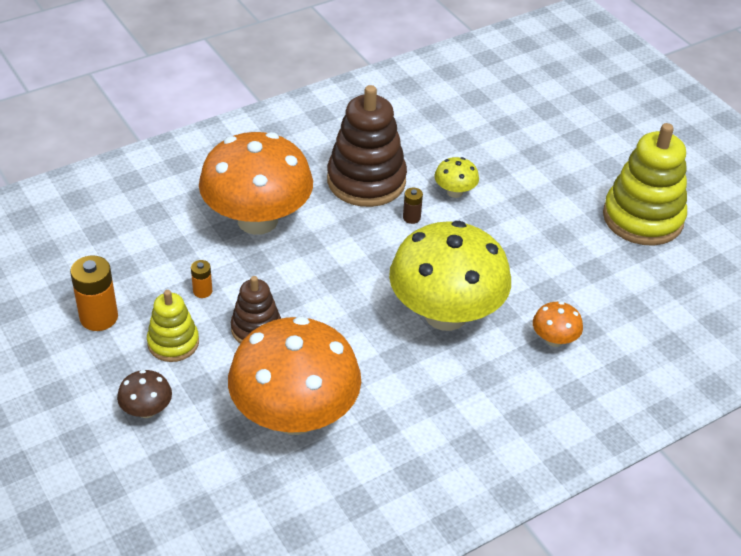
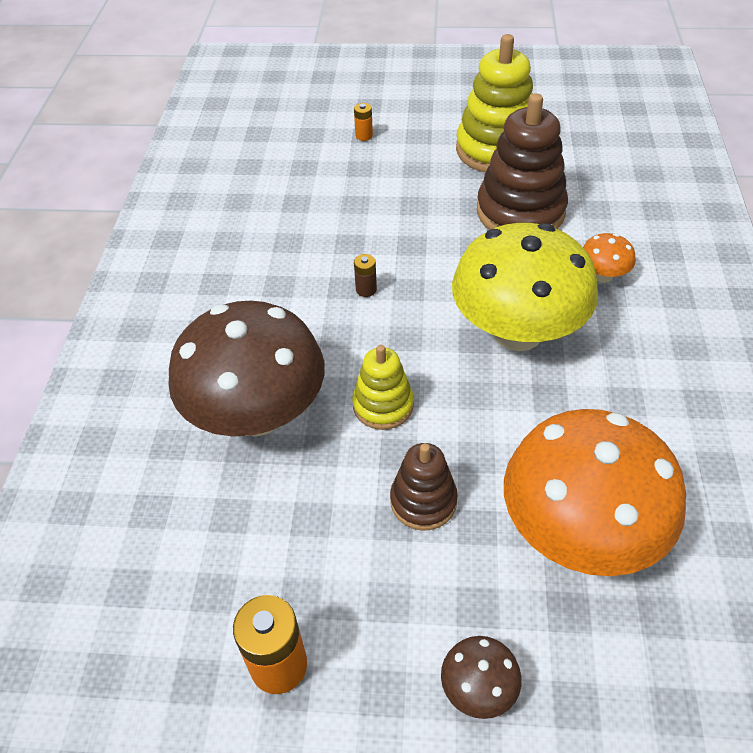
camera: 50 degrees left, 5 degrees up
(173, 343) = (385, 599): yellow stacking toy -> yellow stacking toy (383, 405)
(202, 291) = (324, 524): orange battery -> orange battery (364, 136)
(257, 220) = (257, 414): orange mushroom -> brown mushroom
(366, 181) = (283, 296): brown stacking toy -> brown stacking toy (520, 212)
(455, 192) = (359, 243): yellow mushroom -> none

